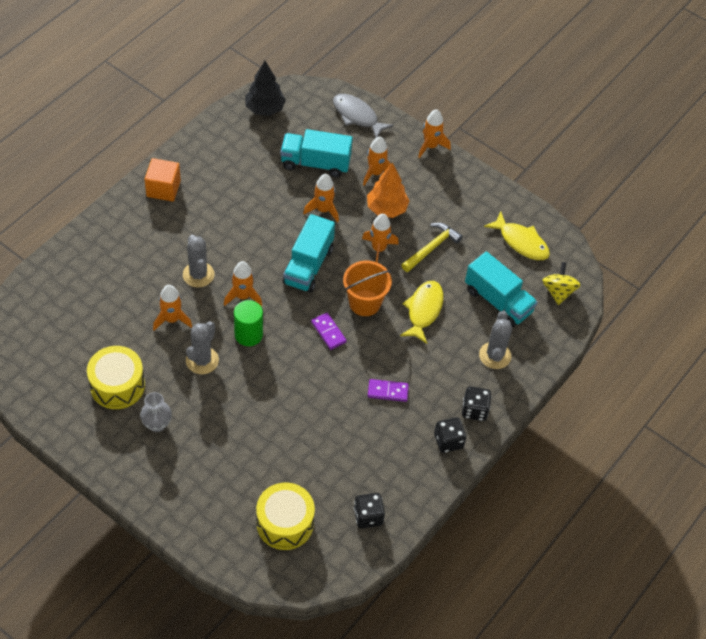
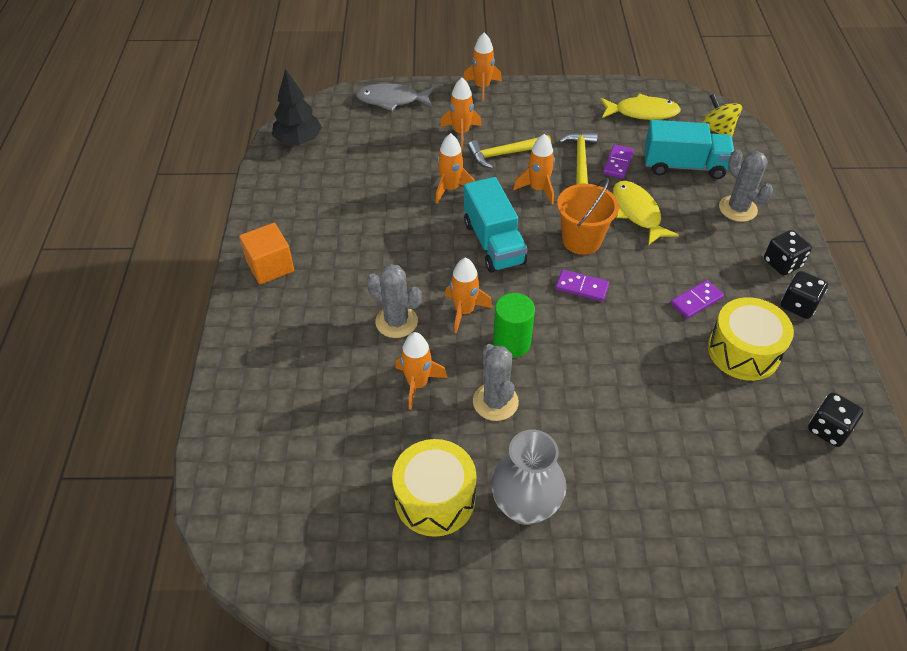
camera: 35 degrees left, 5 degrees down
(157, 424) = (525, 506): grey vase -> grey vase, size x1.58
(285, 523) = (770, 503): yellow drum -> yellow drum (743, 351)
(315, 163) = (398, 156): turquoise truck -> none
(386, 209) = (505, 154): orange tree -> yellow hammer
(455, 268) = (618, 163): none -> purple domino

